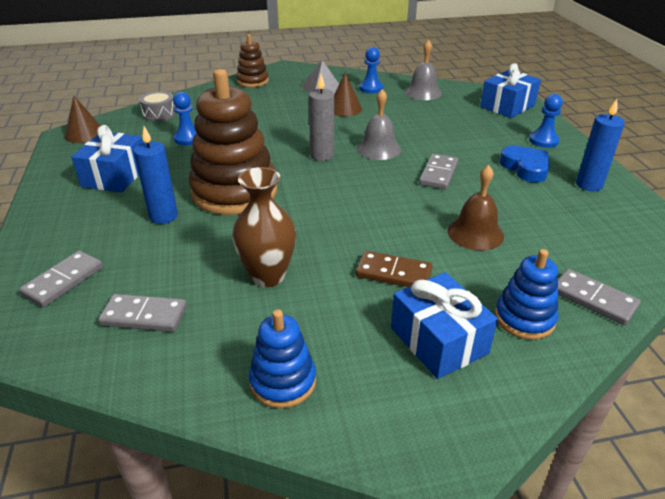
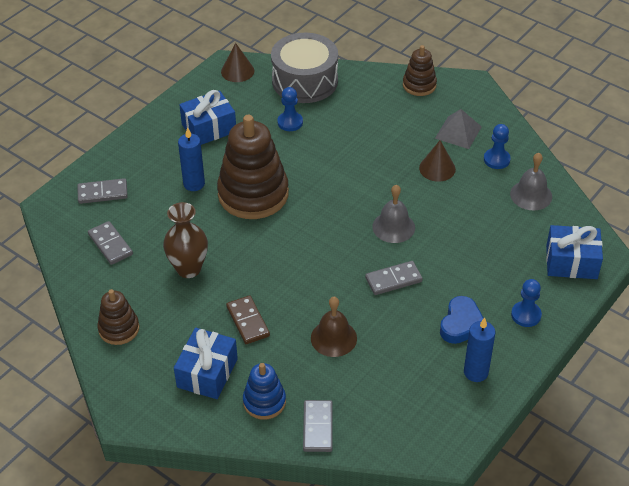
camera: 50 degrees right, 10 degrees up
(159, 114) = (305, 81): grey drum -> grey drum, size x2.12
(283, 381) = (119, 329): blue stacking toy -> brown stacking toy
(322, 155) = (347, 204): grey candle -> none

